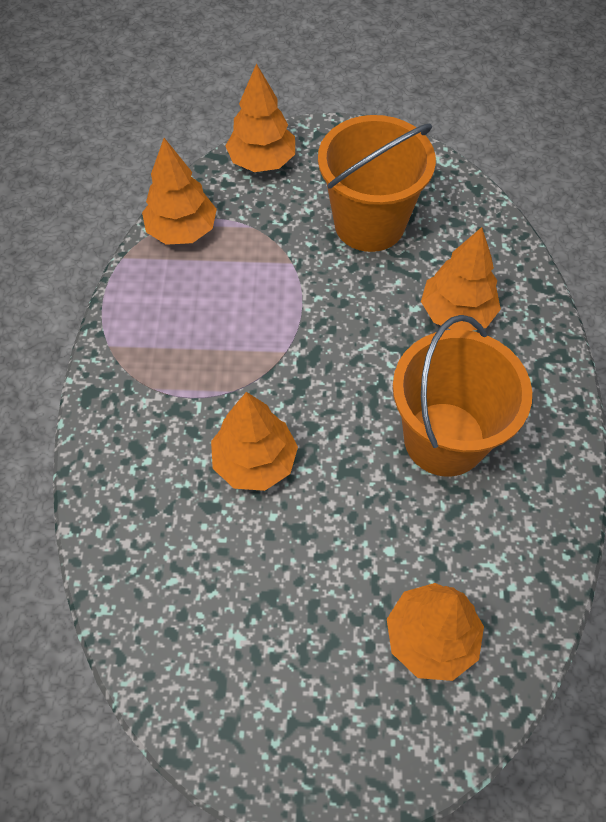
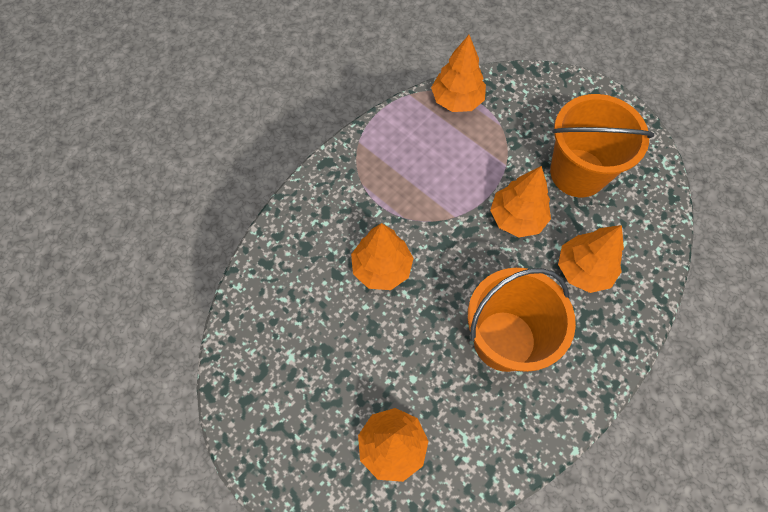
camera: 40 degrees right, 5 degrees up
(262, 161) = (543, 87): orange tree -> orange tree (517, 218)

